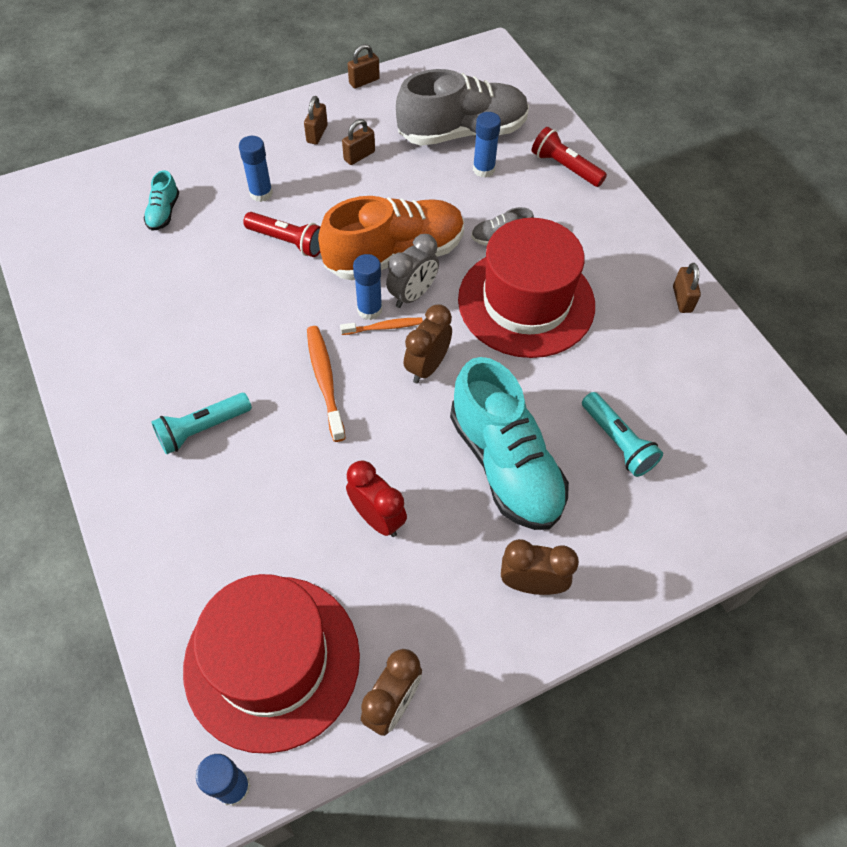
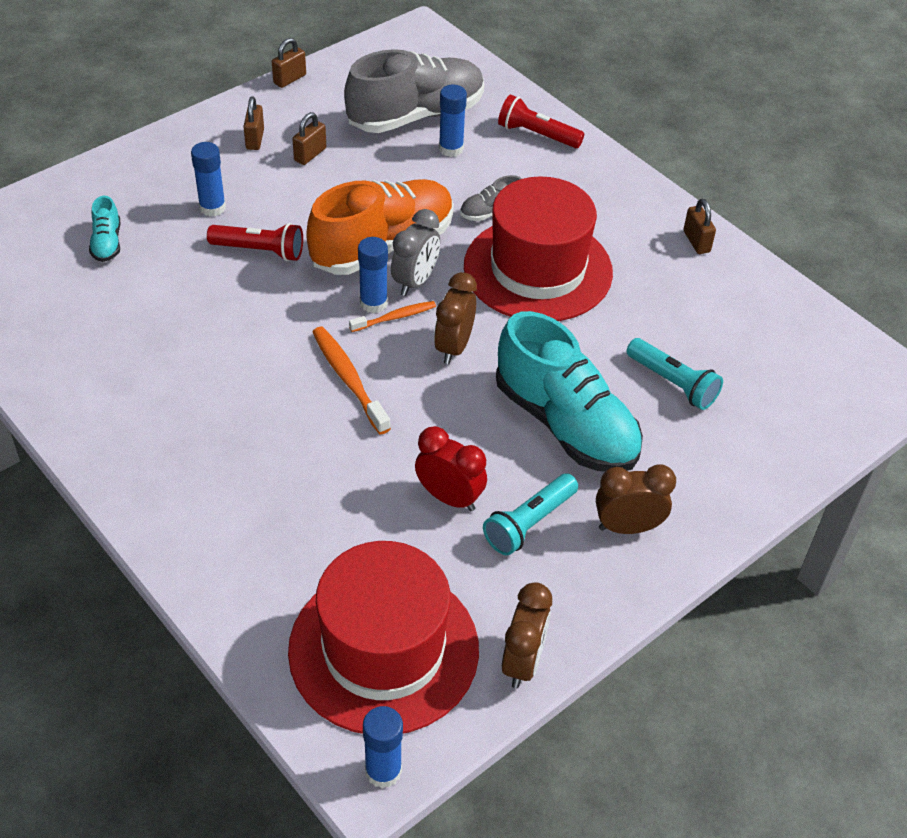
camera: 15 degrees left, 10 degrees down
(202, 429) = (229, 448): turquoise flashlight -> turquoise flashlight (529, 523)

